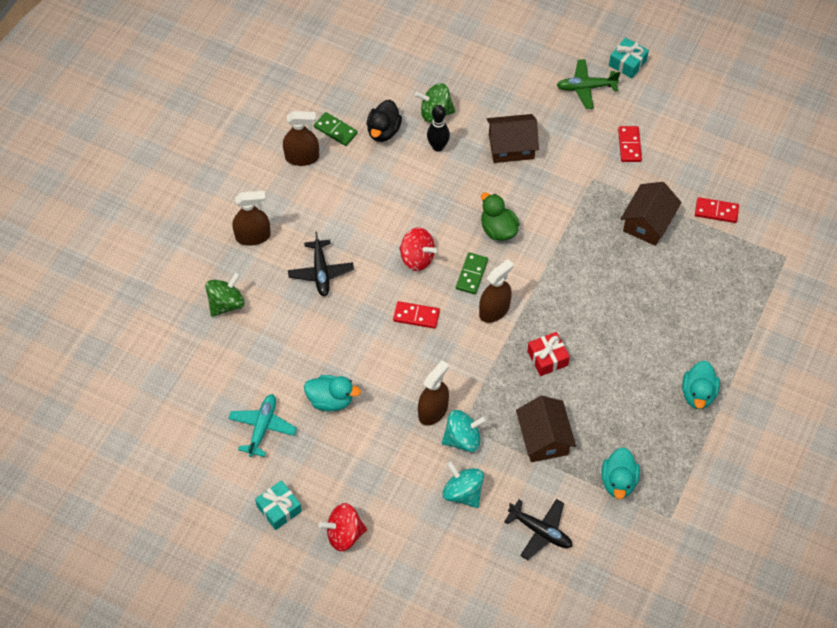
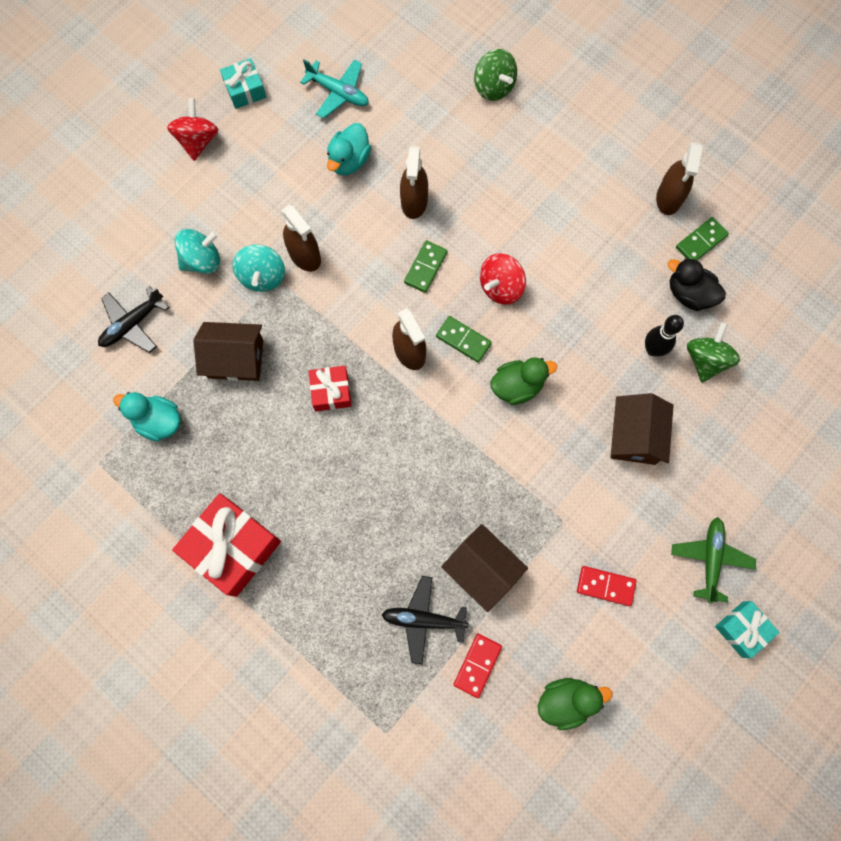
camera: 105 degrees right, 15 degrees up
(253, 236) = (572, 128): brown spray bottle -> brown spray bottle (414, 201)
(321, 272) = (508, 184): black plane -> black plane (423, 619)
(416, 316) = (425, 268): red domino -> green domino
(698, 394) = (232, 547): turquoise duck -> red gift
(717, 154) = (565, 700): none -> green duck

